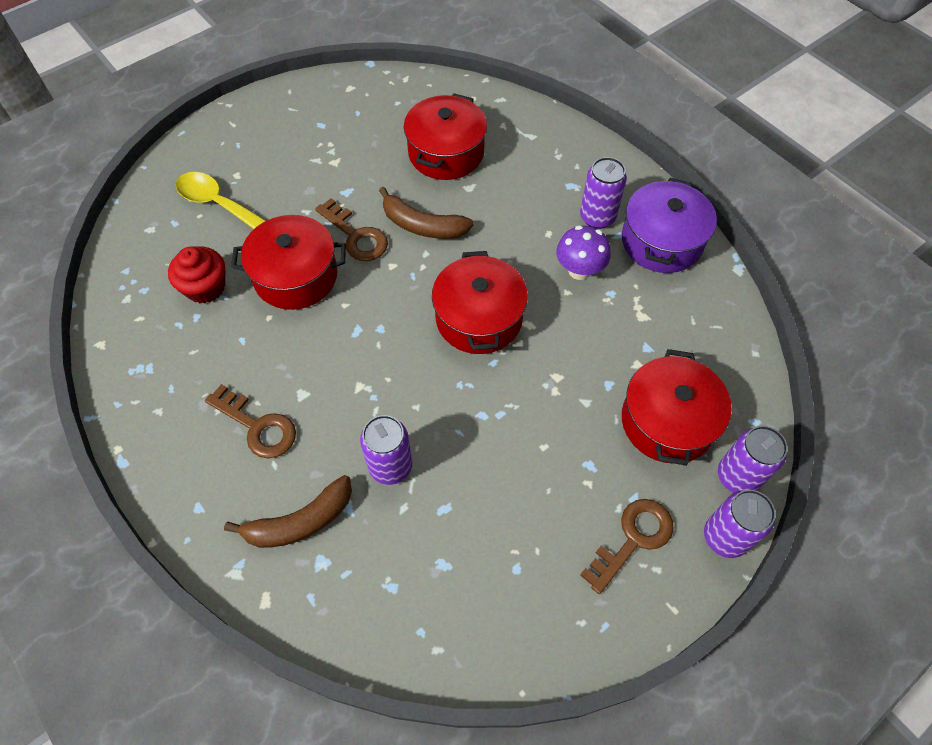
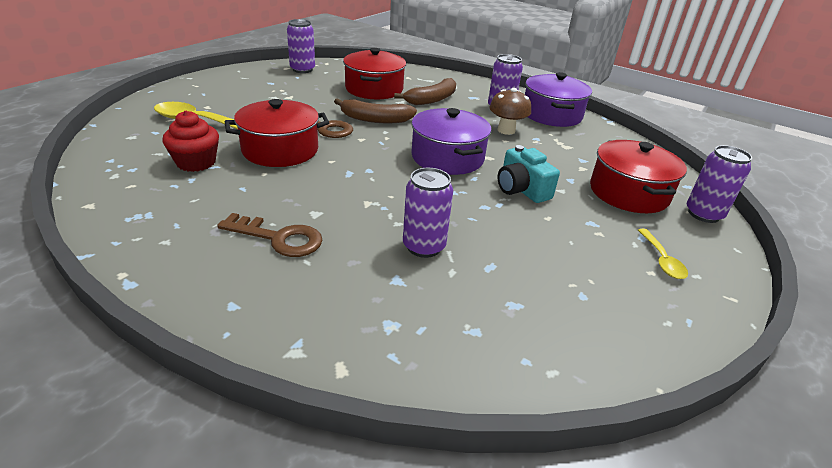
camera: 20 degrees left, 25 degrees down
(300, 521) = (353, 298): brown banana -> brown banana (432, 99)
(479, 318) = (447, 157): red pot -> purple pot
(538, 393) = (521, 189): none -> turquoise camera
(579, 270) = (506, 130): purple mushroom -> brown mushroom
(633, 539) = (662, 260): brown key -> yellow spoon
(724, 537) = (727, 248): purple can -> purple can (302, 69)

